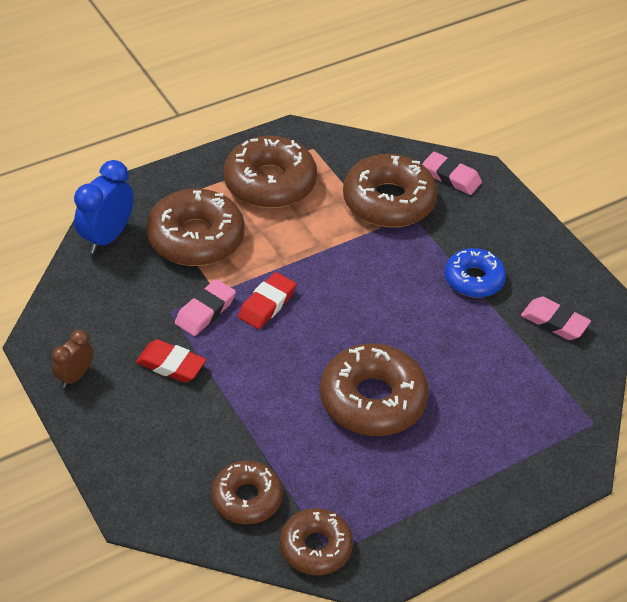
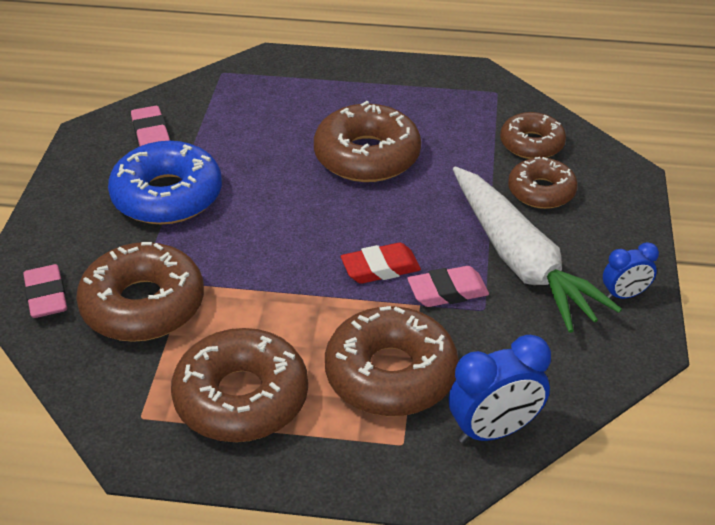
camera: 140 degrees left, 5 degrees down
(75, 376) = (624, 295): brown clock -> blue clock
(171, 365) = (521, 261): red eraser -> white carrot
(315, 547) = (504, 99): brown donut -> brown donut (541, 191)
(474, 279) = (167, 196): blue donut -> blue donut, size x1.62

